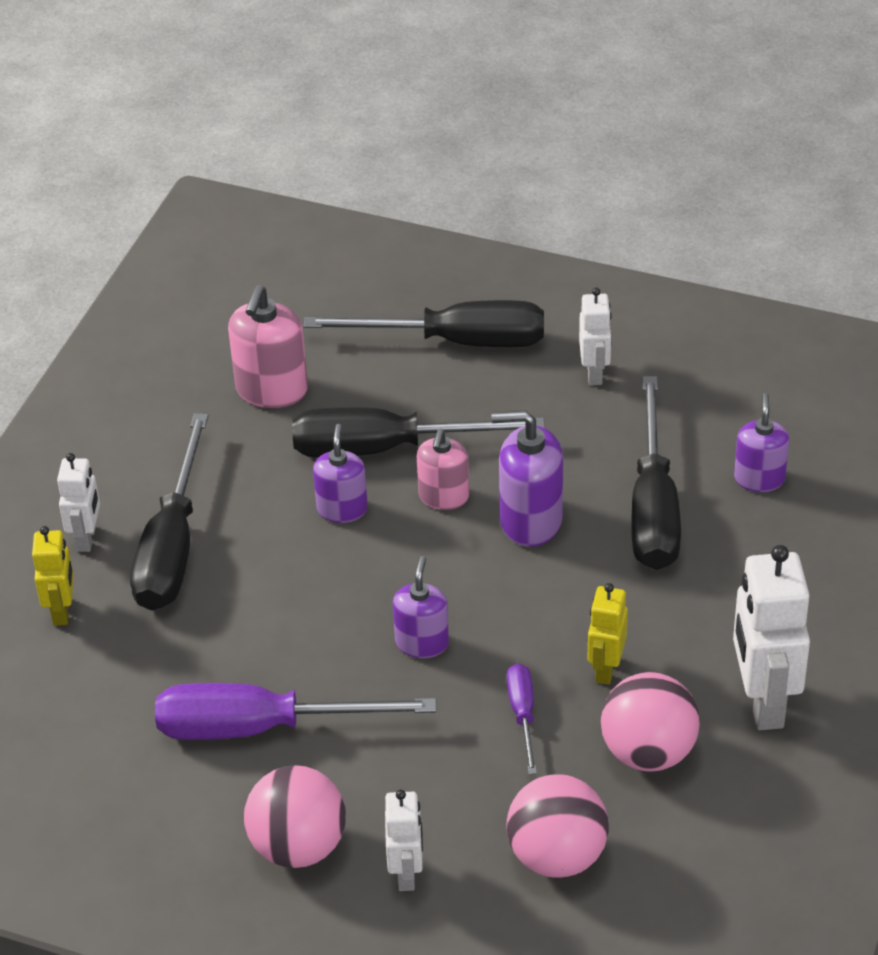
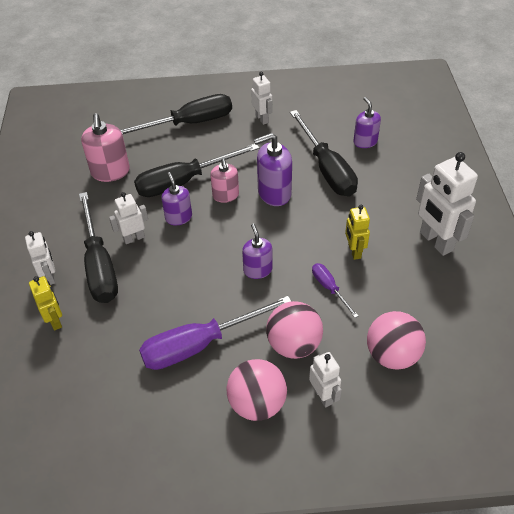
camera: 25 degrees left, 5 degrees up
(250, 520) = (134, 238): none -> white robot
(648, 752) = (400, 285): pink ball -> pink ball (294, 345)

